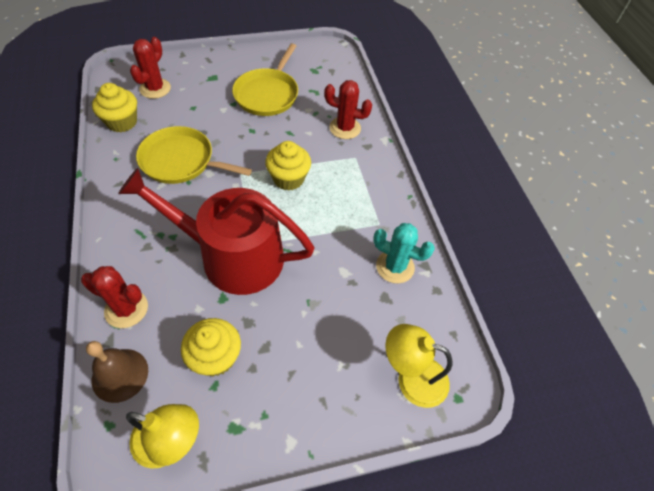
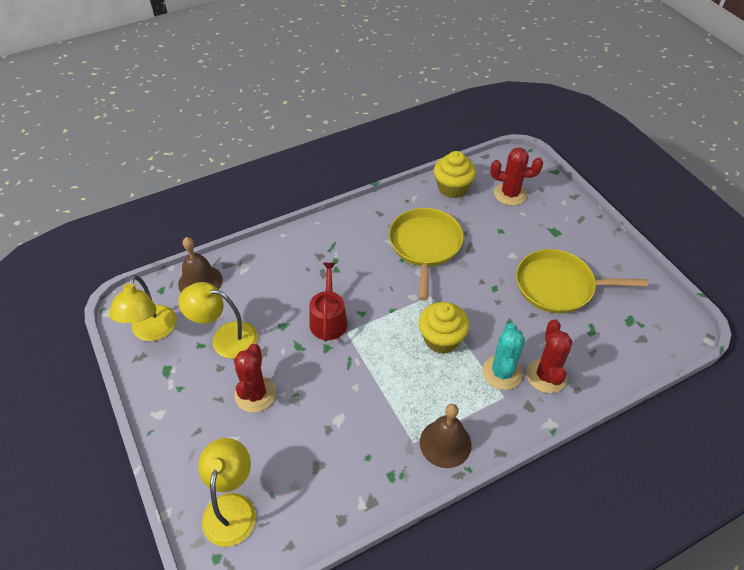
camera: 80 degrees right, 5 degrees down
(126, 309) = (256, 265): red cactus -> red cactus (255, 394)
(215, 357) = (225, 338): yellow cupcake -> yellow lamp
(232, 256) = (328, 319): red watering can -> red watering can, size x0.48
(385, 204) = (445, 443): none -> brown bell
(395, 267) = (359, 469): turquoise cactus -> turquoise cactus (502, 372)

